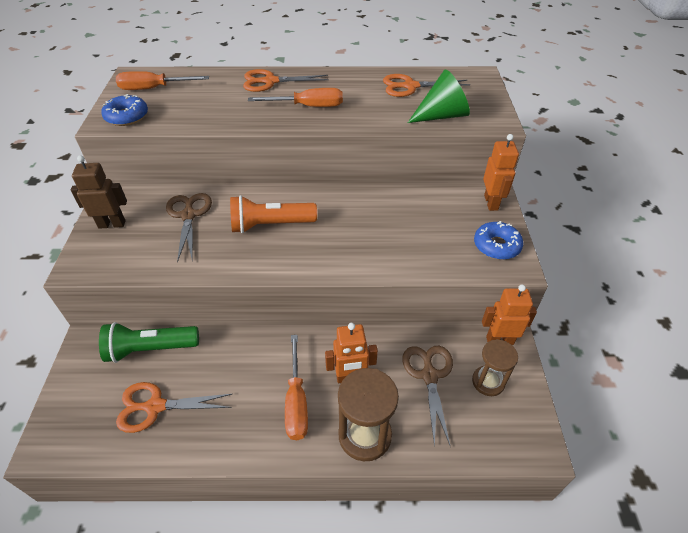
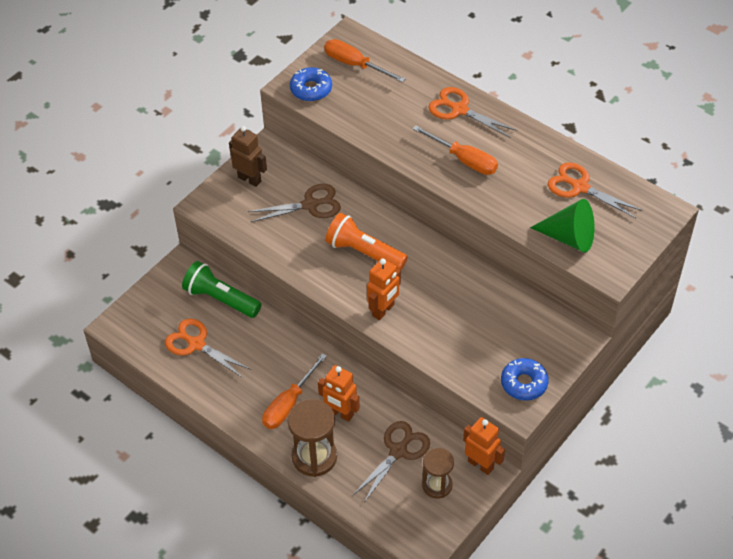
camera: 40 degrees right, 5 degrees up
(188, 215) = (310, 205): brown scissors -> brown scissors turned 45 degrees clockwise
(491, 202) = (567, 344): orange robot -> orange robot (383, 310)

